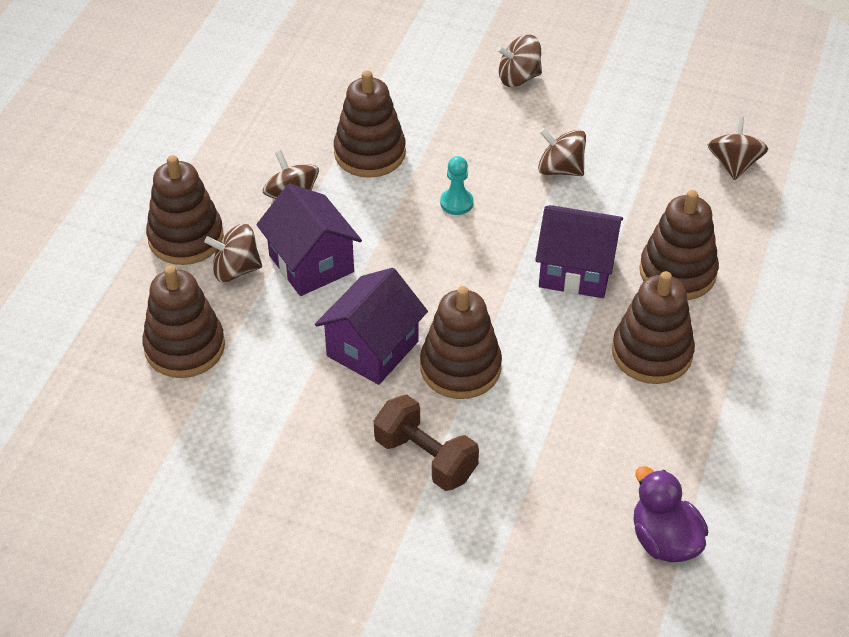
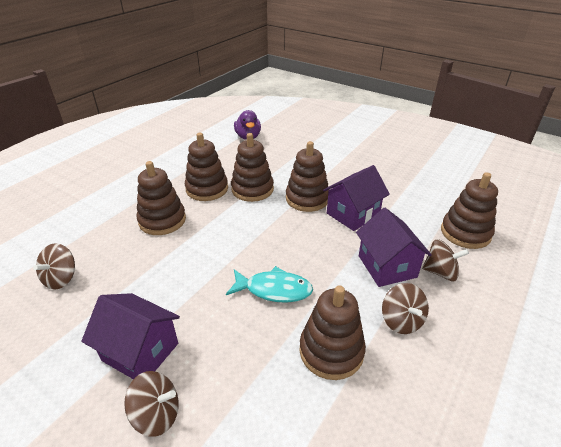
camera: 165 degrees left, 10 degrees down
(186, 238) = (484, 303): brown stacking toy -> brown stacking toy (252, 189)
(425, 458) = (335, 170): brown dumbbell -> none
(456, 203) = (274, 290): turquoise pawn -> turquoise fish
(560, 169) = (184, 301): brown spinning top -> none
(576, 270) = (219, 232): purple house -> purple house (140, 352)

